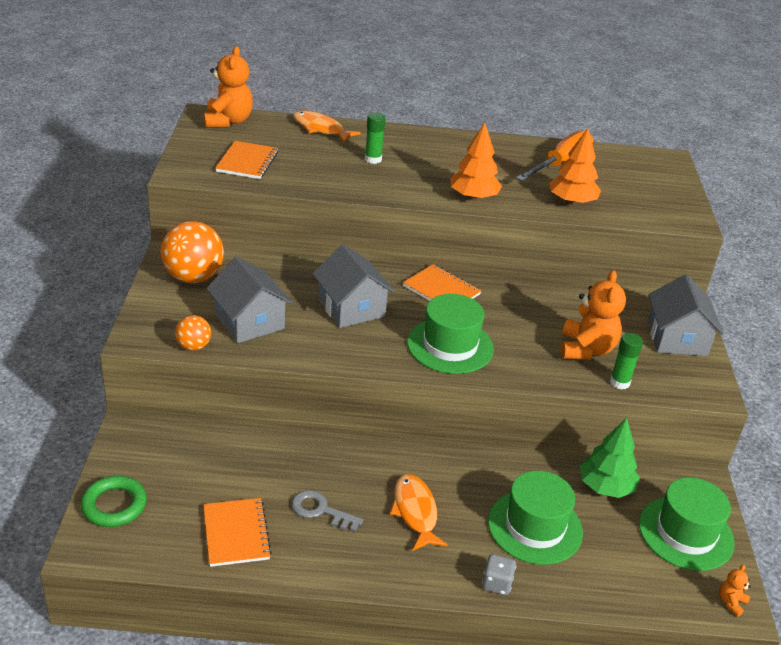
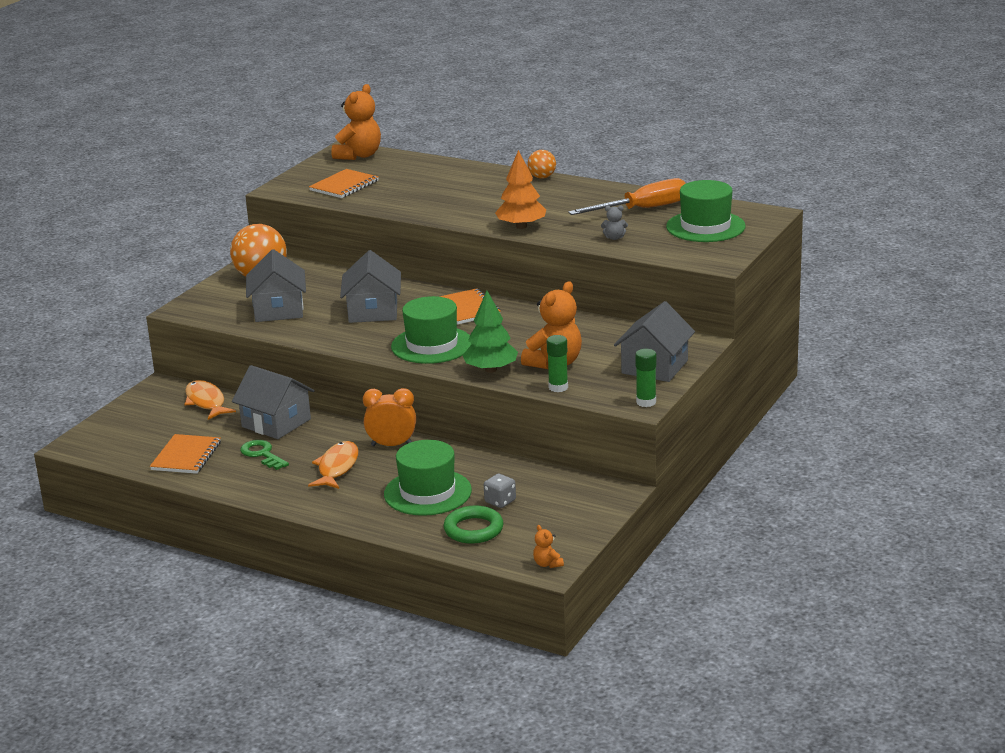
camera: 30 degrees right, 10 degrees down
(114, 505) = (112, 426): green ring -> green ring (473, 529)
(193, 346) = (219, 319): orange ball -> orange ball (542, 177)
(301, 459) = (276, 423): none -> grey house
(320, 129) = (437, 166): orange fish -> orange fish (206, 402)
(320, 510) = (262, 454): grey key -> green key
(373, 159) = (460, 192): green glue stick -> green glue stick (646, 402)
(446, 466) = (392, 445): none -> orange clock
(496, 584) = (359, 518): grey dice -> grey dice (500, 501)
(572, 202) = (614, 238): orange tree -> grey teddy bear
(605, 487) = (520, 480): green tree -> green tree (491, 369)
(686, 533) = (559, 519): green hat -> green hat (705, 227)
(731, 602) = (547, 564): orange teddy bear -> orange teddy bear turned 90 degrees counterclockwise

